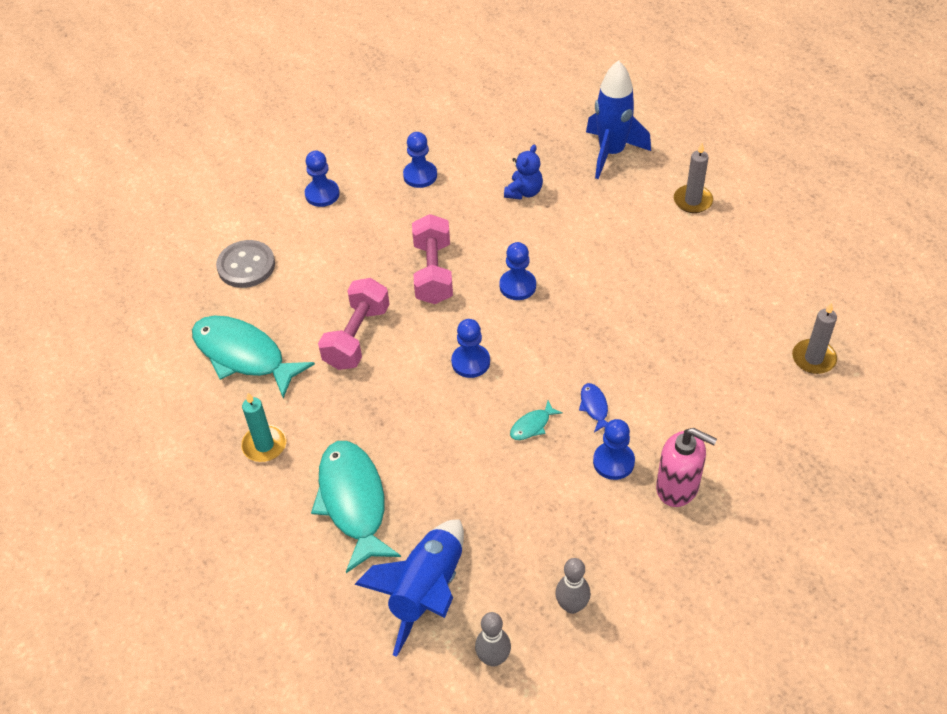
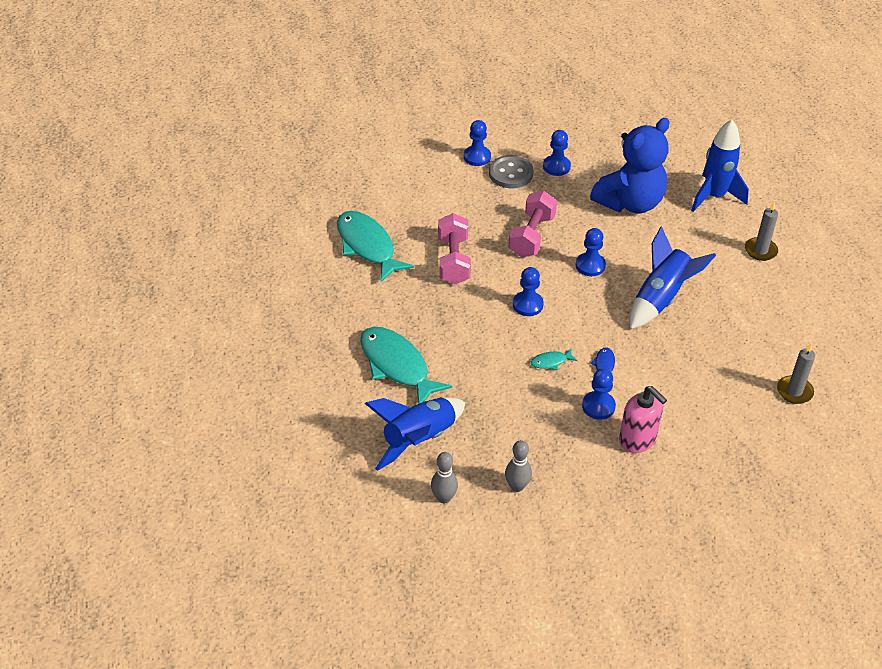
camera: 20 degrees right, 5 degrees down
(246, 266) = (398, 188): grey button -> grey button (510, 173)
(264, 445) = (353, 308): turquoise candle -> none
(353, 502) = (397, 365): turquoise fish -> turquoise fish turned 45 degrees counterclockwise
(357, 337) = (453, 260): pink dumbbell -> pink dumbbell turned 45 degrees counterclockwise
(524, 192) = (630, 202): blue teddy bear -> blue teddy bear, size x2.21
(616, 298) = (661, 298): none -> blue rocket

